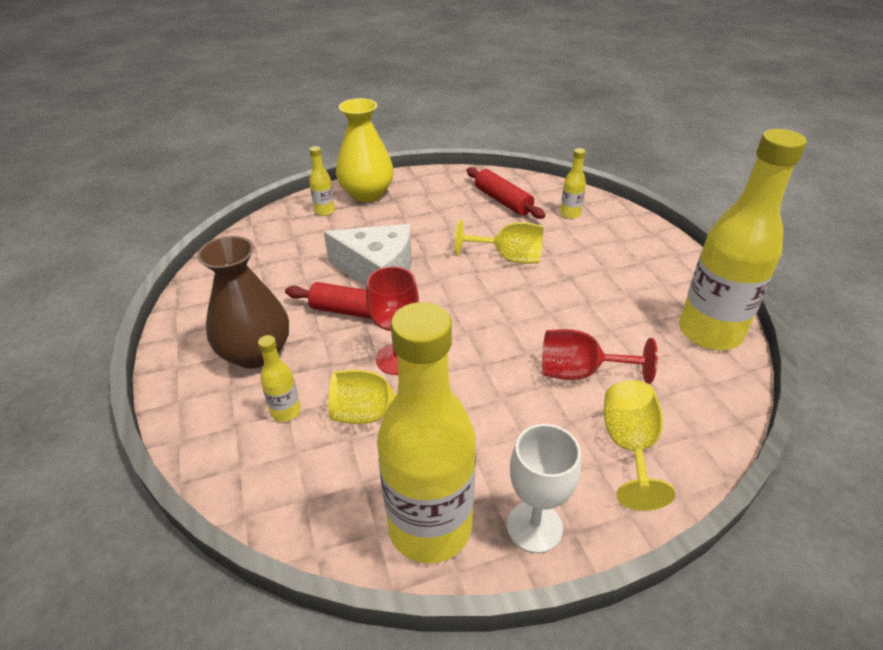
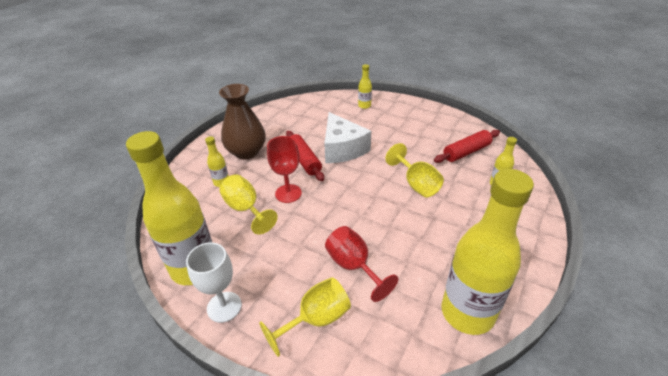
camera: 50 degrees right, 0 degrees up
(367, 194) = (397, 107): yellow vase -> none
(503, 201) = (466, 152): red rolling pin -> red rolling pin turned 45 degrees clockwise

